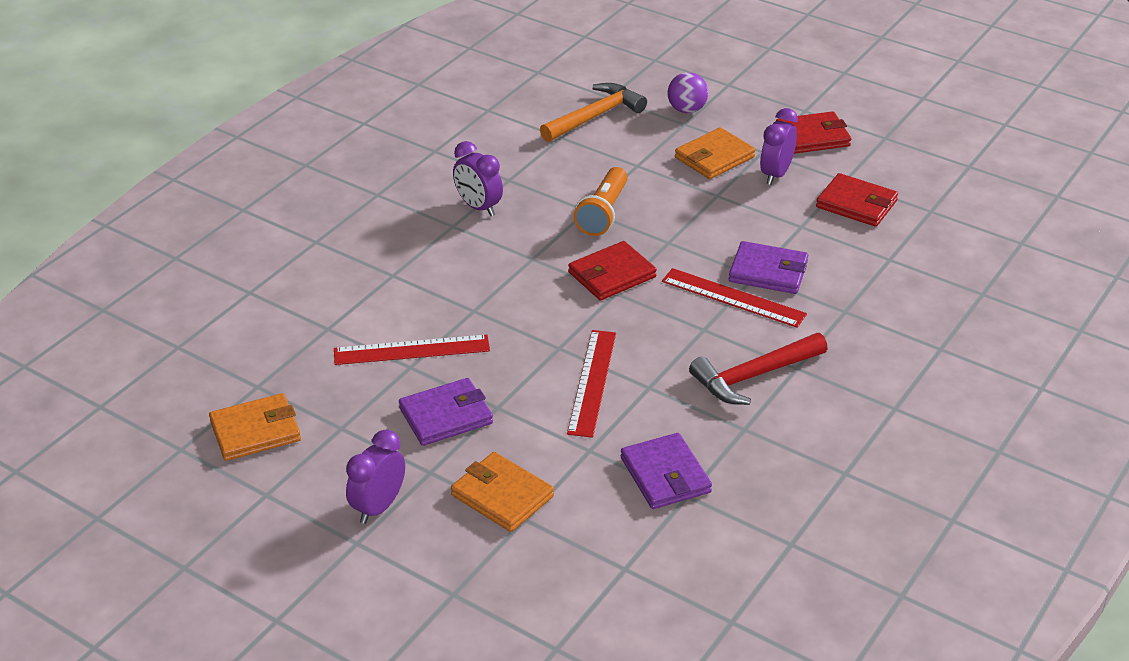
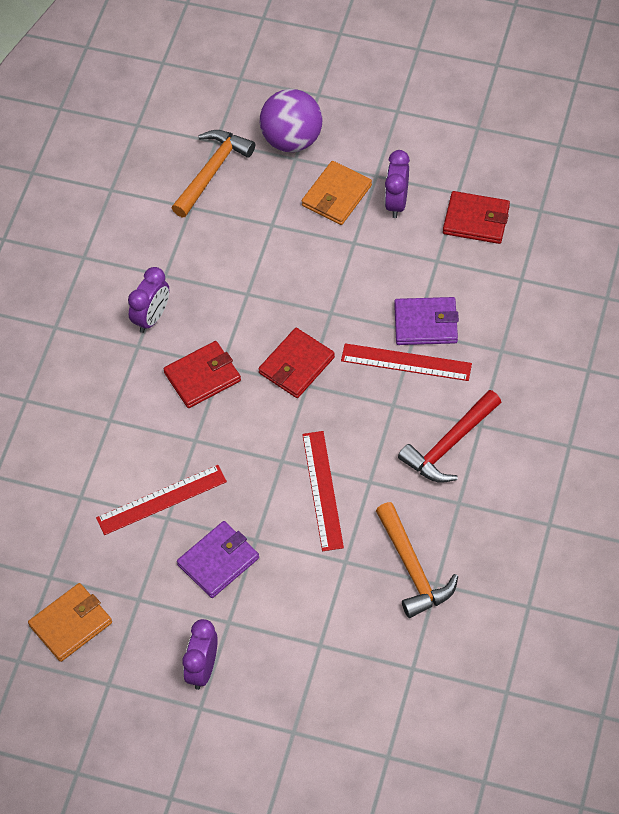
camera: 15 degrees left, 20 degrees up
(478, 207) = (152, 317): purple clock -> purple clock turned 90 degrees counterclockwise
(502, 496) = (294, 628): orange wallet -> none
(603, 213) = (263, 294): orange flashlight -> none
(665, 475) = (413, 569): purple wallet -> orange hammer
(686, 110) = (292, 139): purple ball -> purple ball, size x1.63
(812, 137) = (414, 144): red wallet -> red wallet (202, 377)

